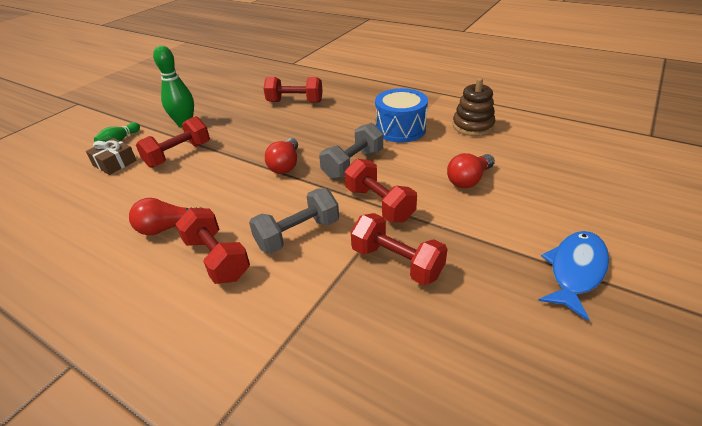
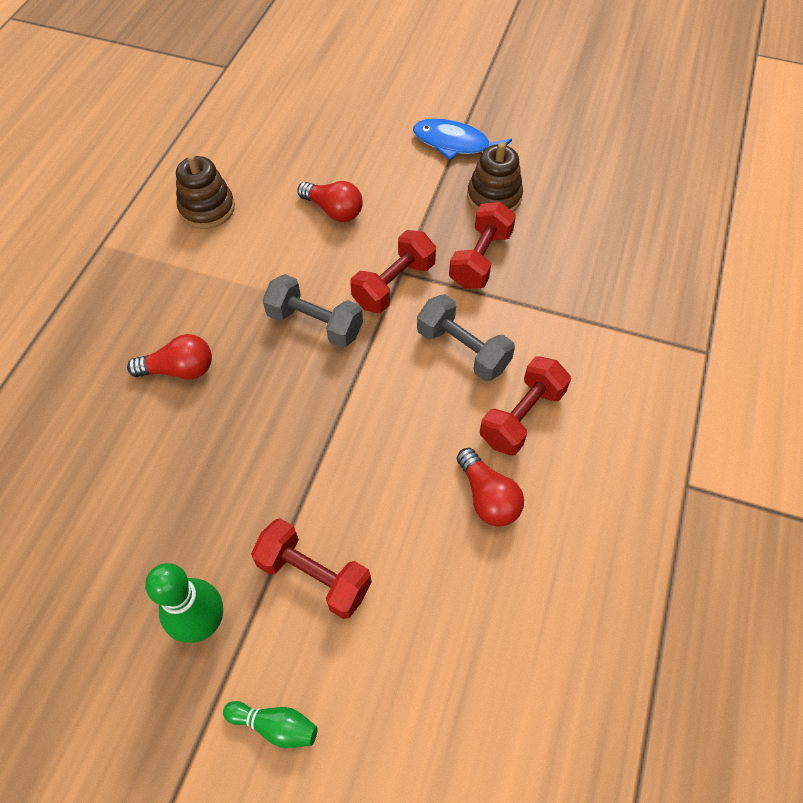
camera: 105 degrees left, 20 degrees up
(114, 163) = (352, 681): brown gift -> none
(285, 165) = (326, 403): red light bulb -> red light bulb (179, 369)
(295, 102) = (117, 450): red dumbbell -> none
(400, 129) = (217, 284): blue drum -> none
(487, 289) = (494, 197): none -> brown stacking toy

